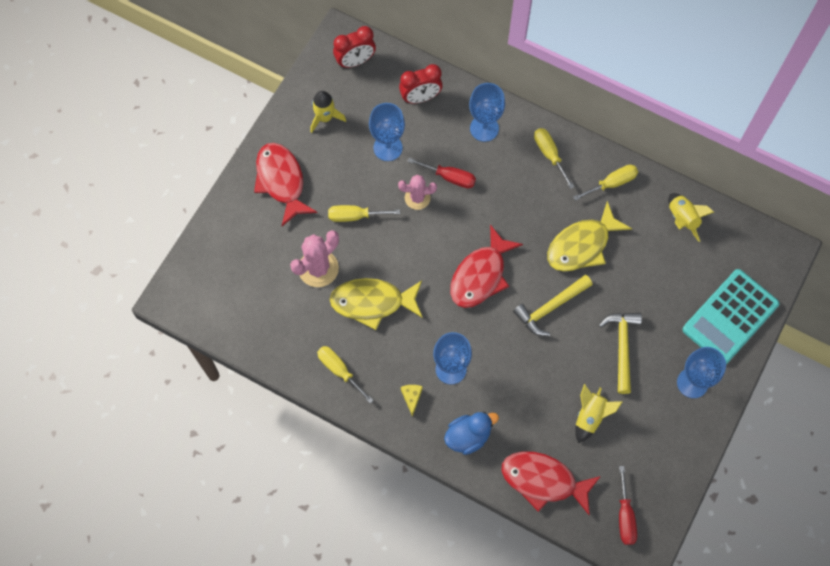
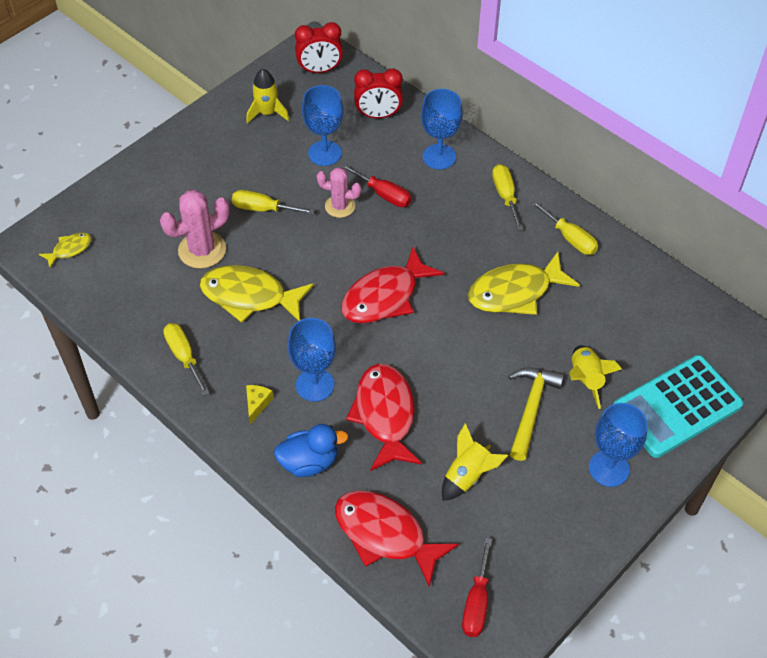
camera: 15 degrees right, 15 degrees down
(208, 295) = (69, 249): none -> yellow fish
(281, 181) = (196, 160): red fish -> red fish (385, 415)
(550, 307) = (456, 347): yellow hammer -> none
(612, 183) = (570, 238): yellow screwdriver -> yellow screwdriver turned 60 degrees clockwise
(682, 219) = (644, 291): yellow rocket -> yellow rocket (586, 379)

